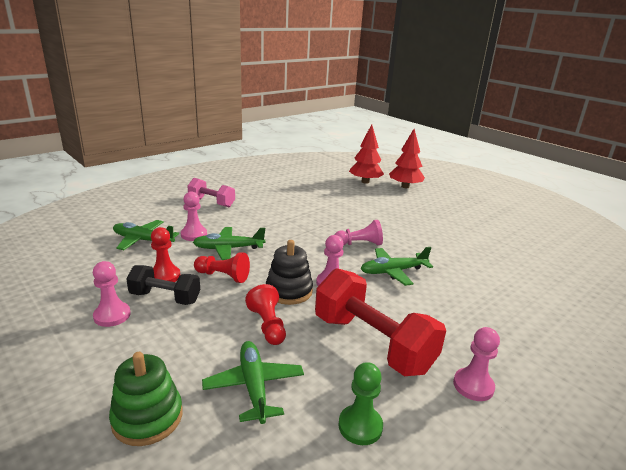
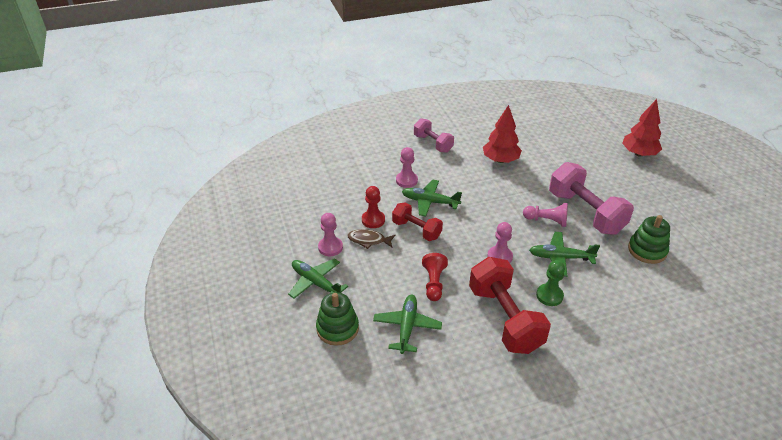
camera: 25 degrees right, 15 degrees up
(143, 240) = (365, 179): green plane -> green plane (316, 283)
(165, 297) = (369, 240): black dumbbell -> brown fish
(223, 276) = (416, 230): red pawn -> red dumbbell
(289, 291) = (462, 256): black stacking toy -> none
(360, 426) = (464, 374): green pawn -> green pawn (549, 295)
(365, 182) = (598, 139): red tree -> red tree (500, 160)
(391, 232) = (585, 212): none -> pink dumbbell
(465, 250) = (647, 250): none -> green stacking toy
(473, 386) = (561, 372): pink pawn -> none

